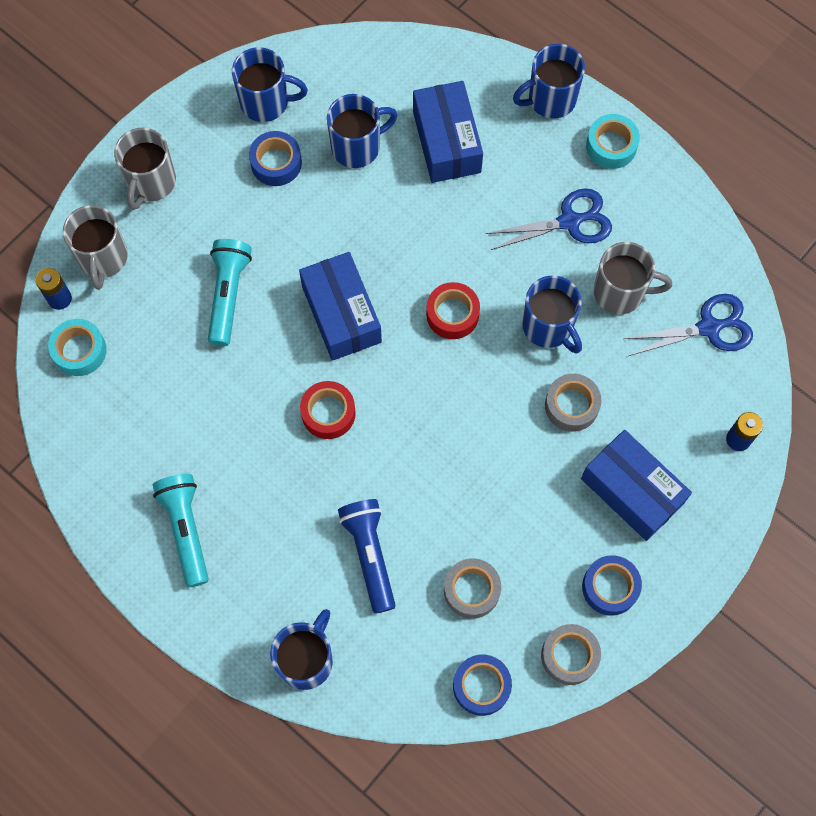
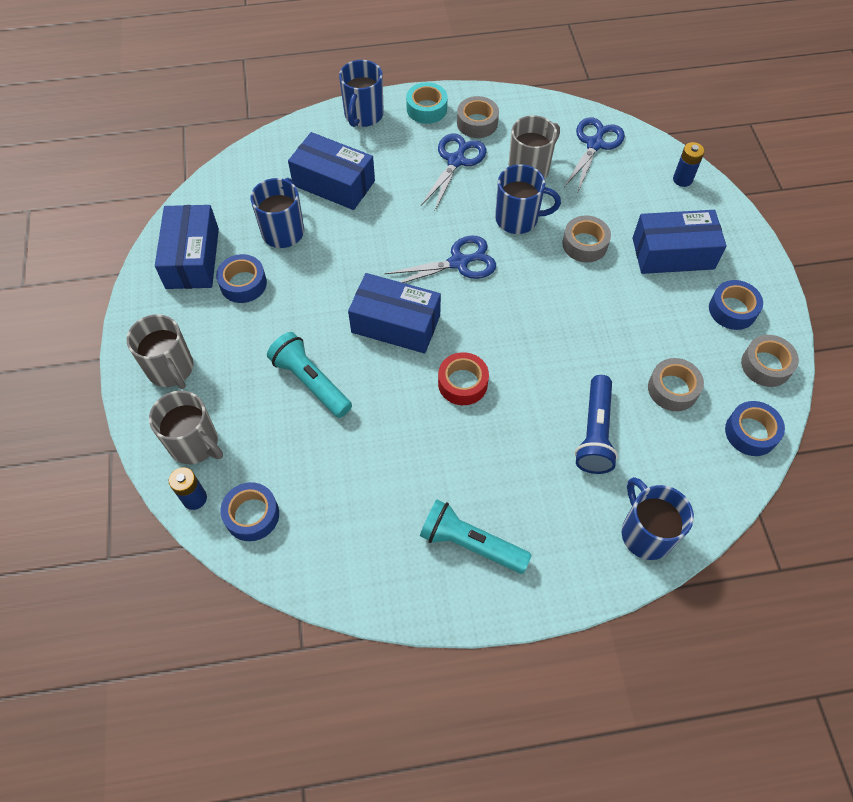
camera: 50 degrees left, 10 degrees down
(79, 351) = (252, 515): turquoise tape -> blue tape
(266, 102) = (192, 258): blue mug -> blue box
(369, 555) = (595, 433): blue flashlight -> blue flashlight turned 105 degrees counterclockwise
(452, 314) = (459, 262): red tape -> blue scissors
(635, 203) = (477, 123): none -> grey tape

